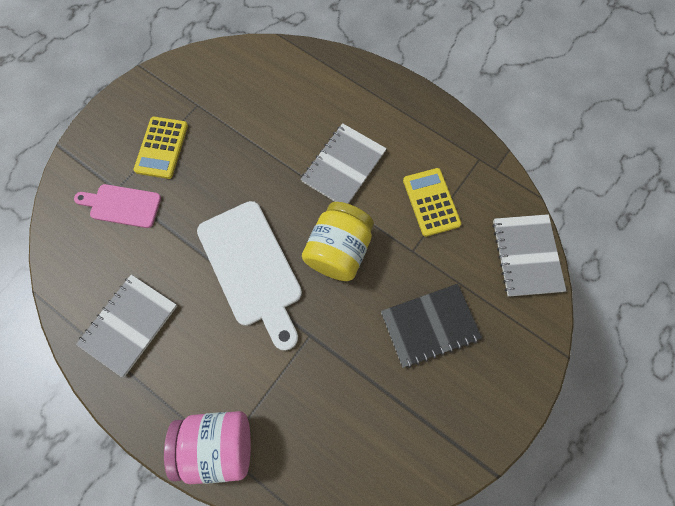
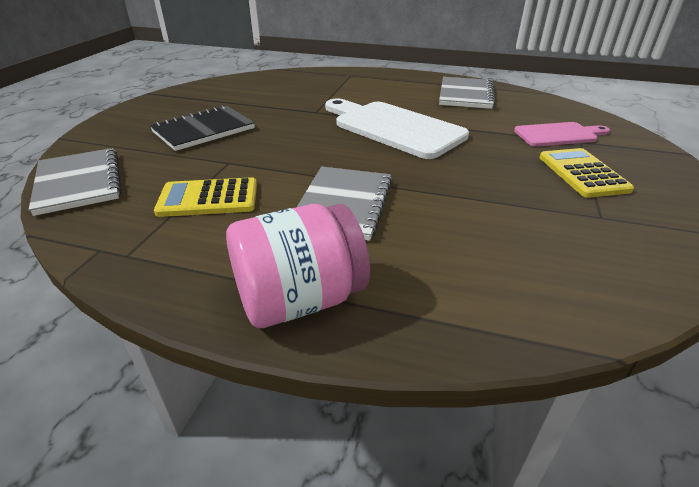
camera: 160 degrees right, 35 degrees down
(218, 444) = (355, 76): pink jar -> pink jar (299, 299)
(338, 250) = (314, 149): yellow jar -> none
(431, 202) = (208, 198): yellow calculator -> yellow calculator turned 120 degrees clockwise

